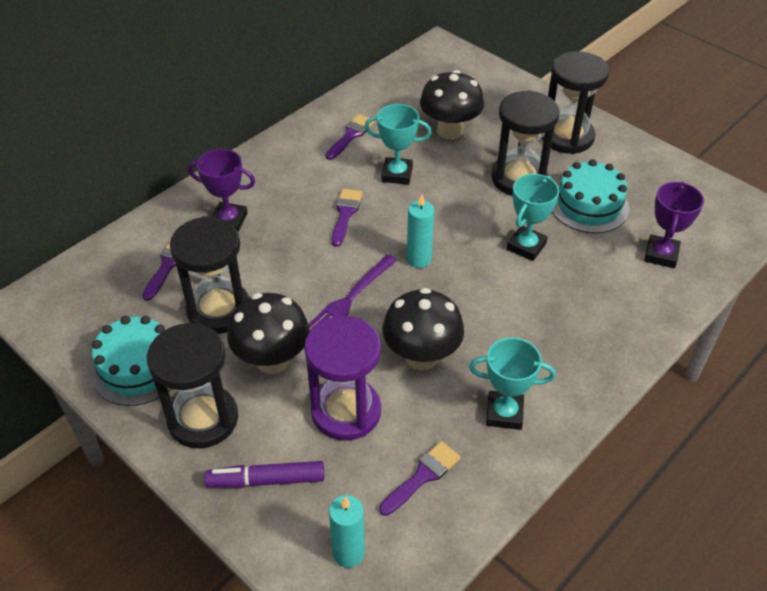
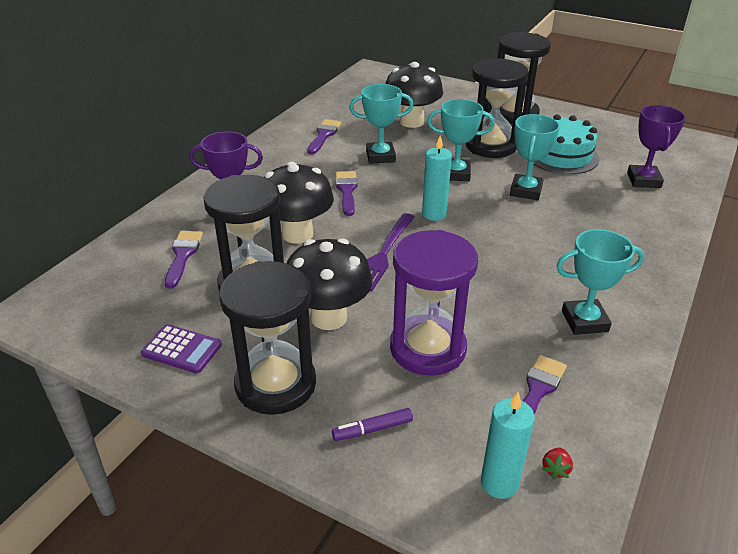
camera: 15 degrees left, 10 degrees down
(138, 367) = (182, 349): turquoise cake -> purple calculator
(266, 480) = (372, 429): purple marker -> purple marker, size x0.61
(401, 552) = (555, 469): none -> red strawberry
(421, 357) = (478, 289): black mushroom -> black mushroom (297, 234)
(464, 211) = (455, 174): none -> turquoise trophy

